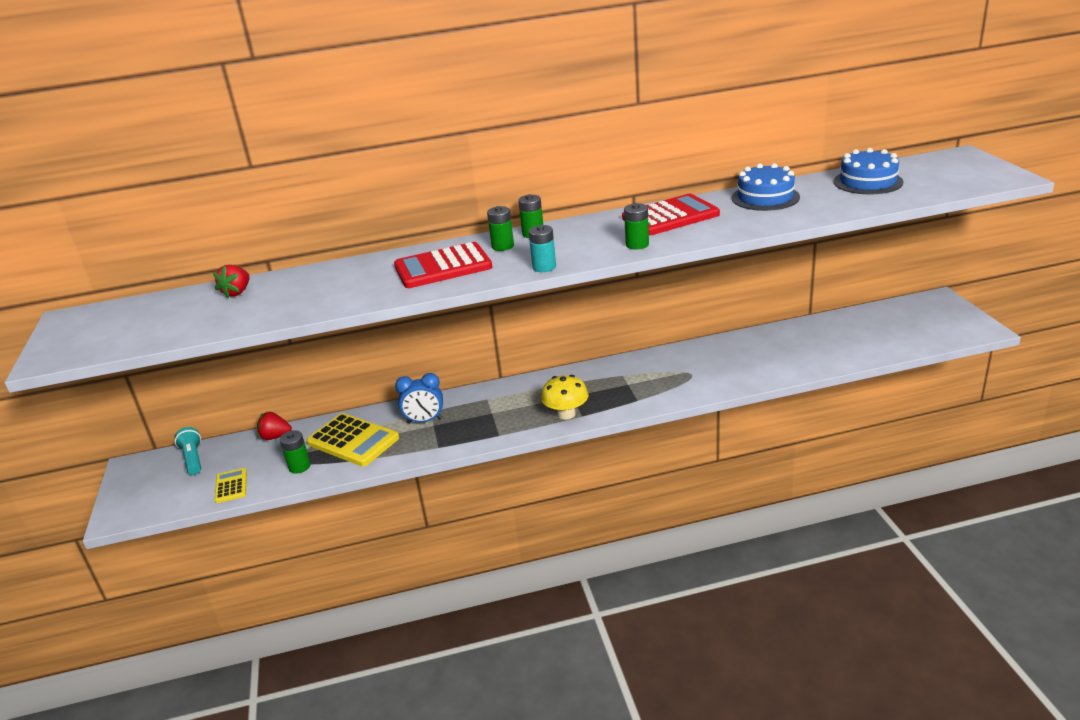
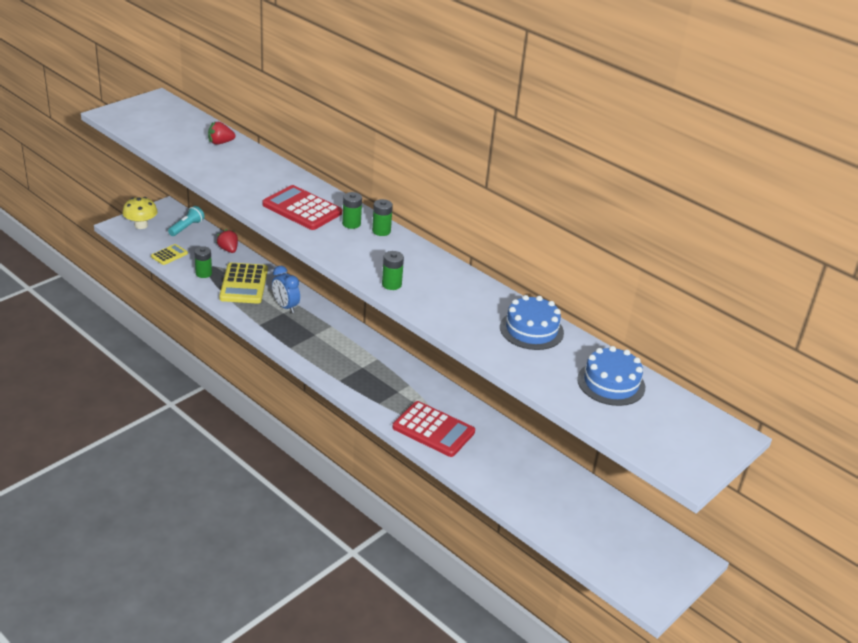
camera: 50 degrees right, 5 degrees up
(544, 267) = (327, 252): turquoise battery -> none
(566, 414) = (336, 372): yellow mushroom -> yellow mushroom (141, 225)
(670, 216) = (456, 288): red calculator -> red calculator (433, 430)

